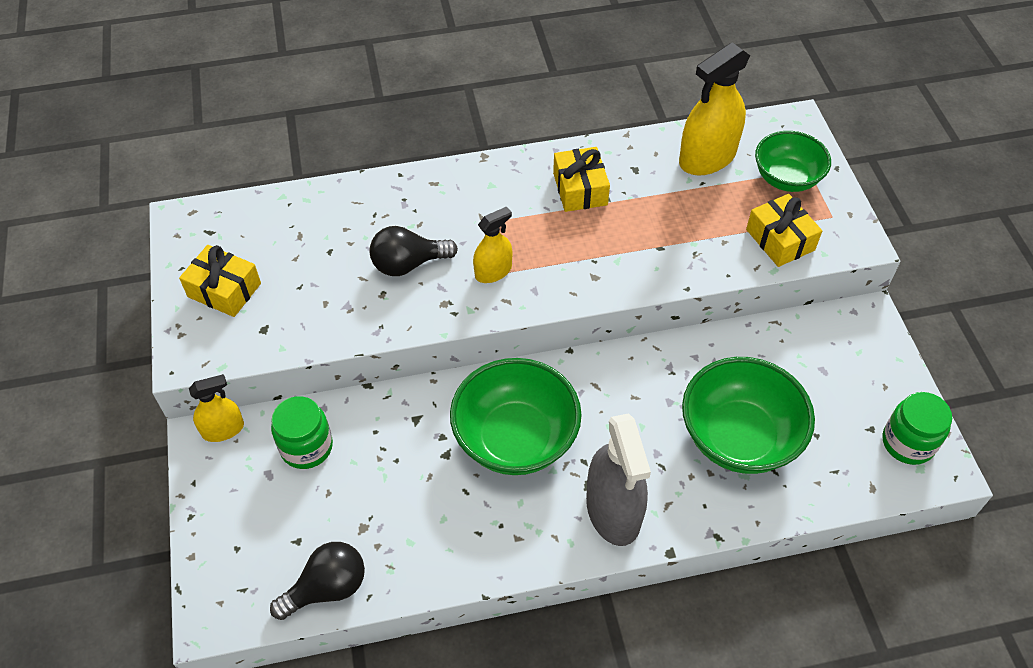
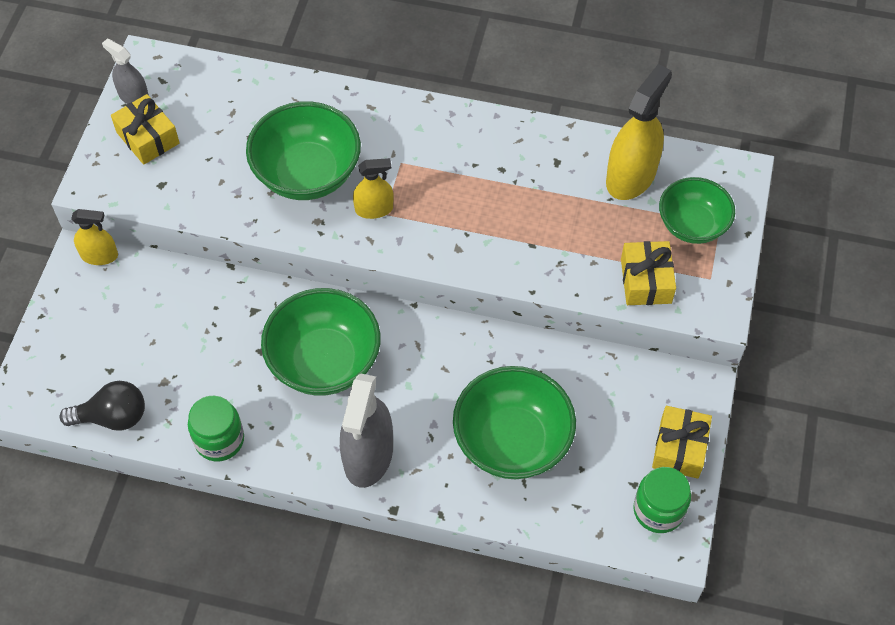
camera: 25 degrees right, 5 degrees up
(187, 257) = (133, 96): none -> grey spray bottle
(306, 447) = (155, 297): green jar -> green jar (219, 440)
(408, 264) = (307, 174): black light bulb -> green bowl
(580, 189) = (495, 162): yellow gift -> yellow gift (679, 448)
(707, 158) = (631, 176): yellow spray bottle -> yellow spray bottle turned 135 degrees clockwise

